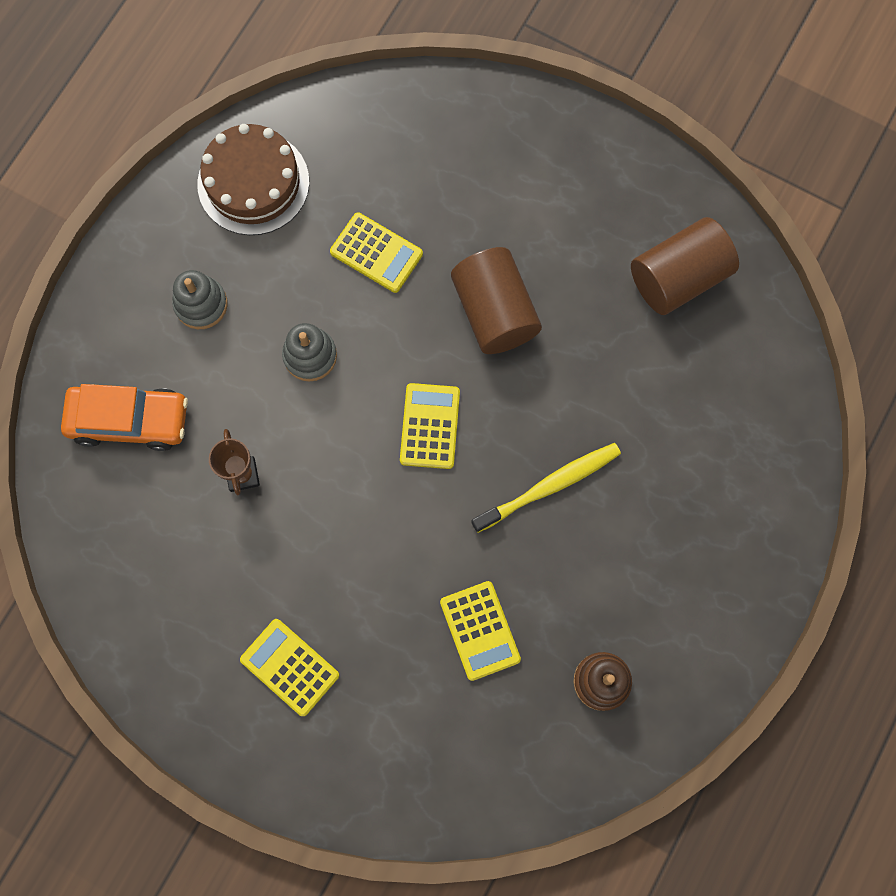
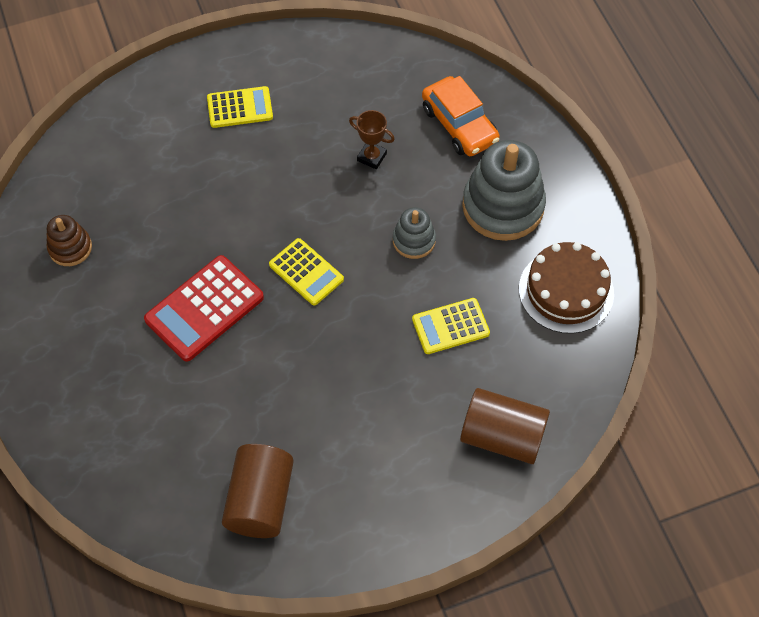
camera: 130 degrees right, 15 degrees down
(130, 420) = (459, 125): orange car -> orange car turned 75 degrees counterclockwise
(201, 304) = (503, 206): grey stacking toy -> grey stacking toy, size x1.93
(480, 630) = (162, 209): yellow calculator -> none
(494, 312) = (345, 365): brown cylinder -> brown cylinder (502, 436)
(549, 486) = (204, 308): yellow toothbrush -> red calculator

